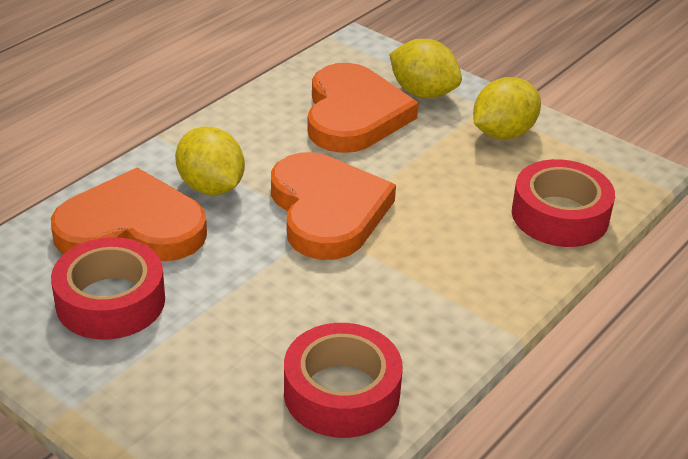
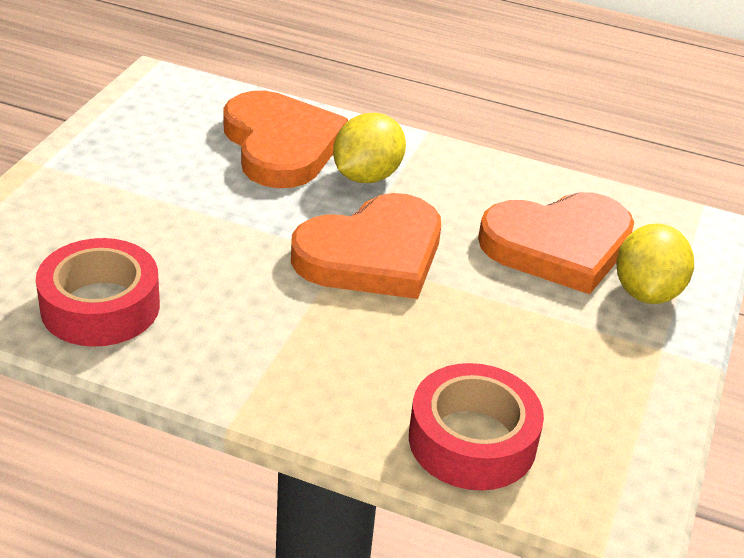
camera: 70 degrees right, 0 degrees up
(110, 301) = (176, 155): red tape -> none
(503, 133) = (613, 371): yellow lemon -> none

